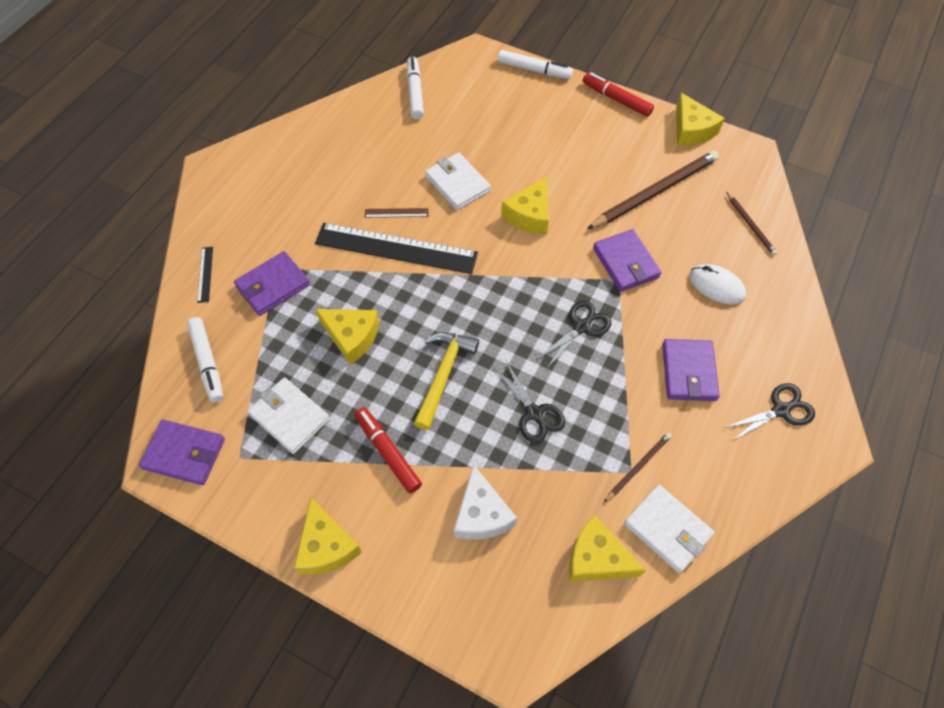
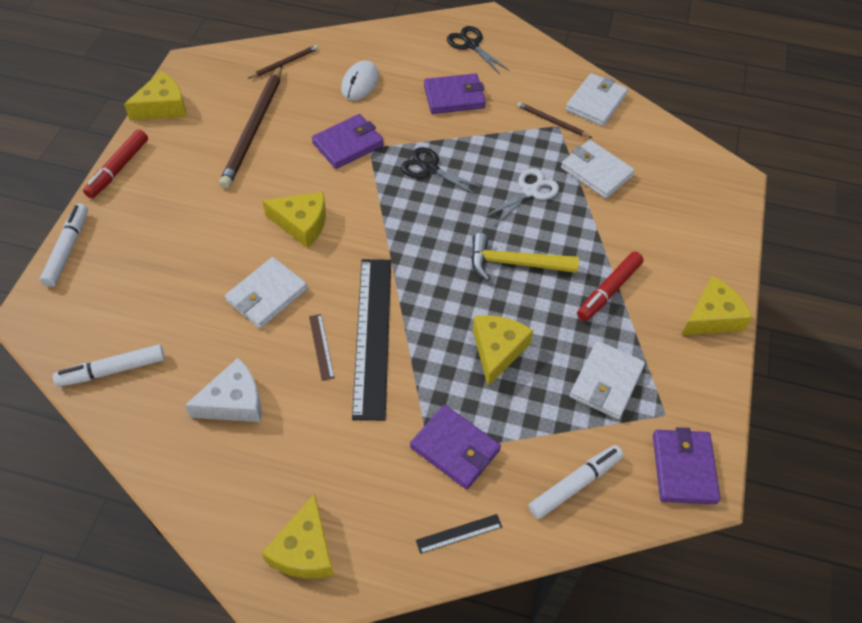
camera: 105 degrees left, 5 degrees down
(481, 514) = (634, 213): white cheese -> white cheese (234, 402)
(534, 413) = (529, 191): black scissors -> white scissors
(551, 492) = (596, 172): none -> white wallet
(597, 558) = (636, 139): yellow cheese -> yellow cheese (304, 550)
(655, 192) = (254, 129): brown pencil -> brown pencil turned 120 degrees counterclockwise

